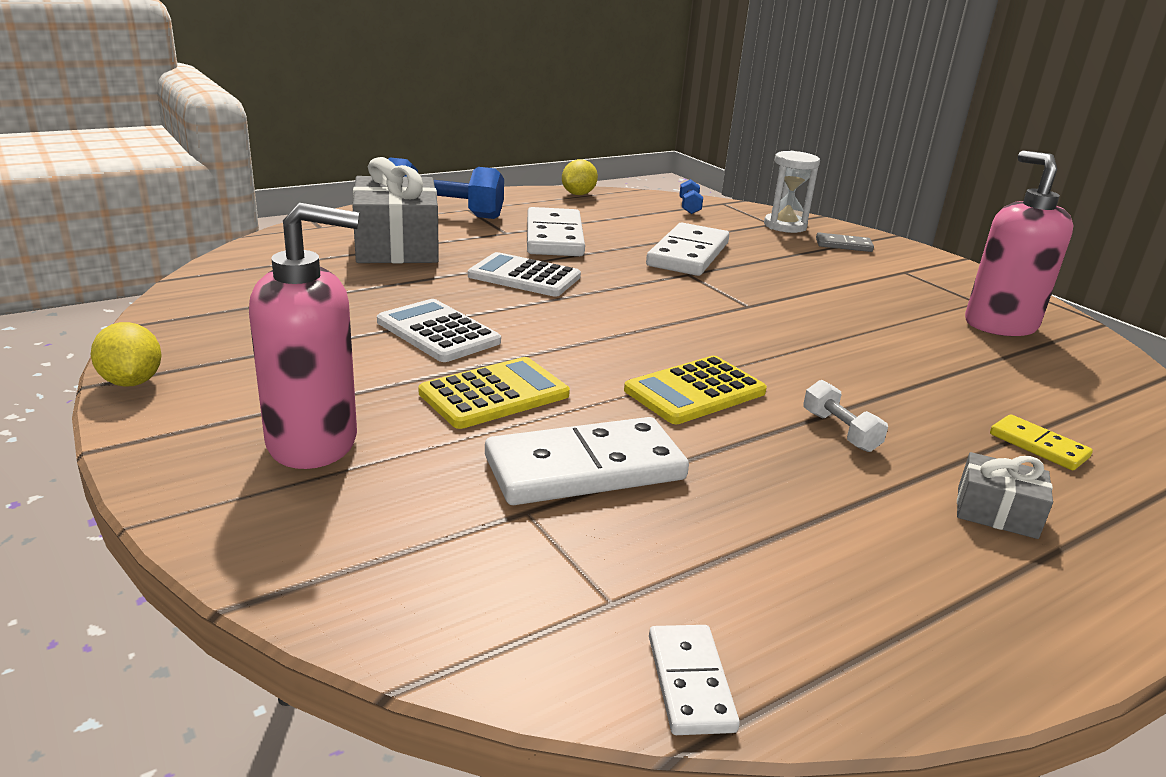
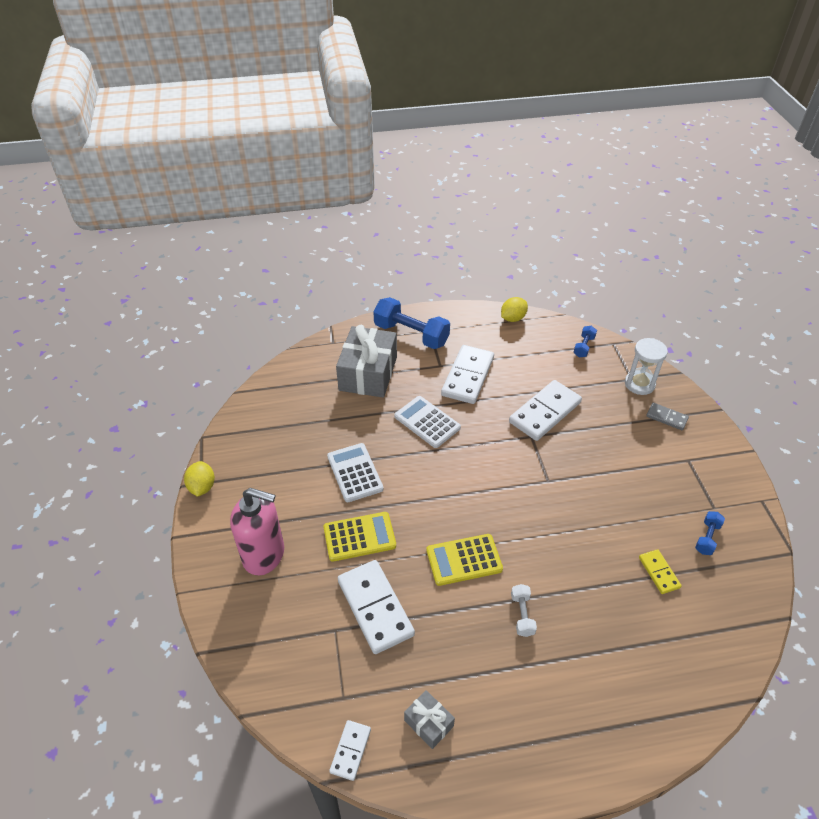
camera: 25 degrees right, 20 degrees up
(585, 469) = (375, 608): white domino -> white domino turned 60 degrees clockwise
(996, 512) = (560, 700): grey gift -> grey gift (428, 723)
(999, 325) = (707, 538): pink soap dispenser -> blue dumbbell
(1038, 446) = (629, 658): yellow domino -> yellow domino (659, 572)

